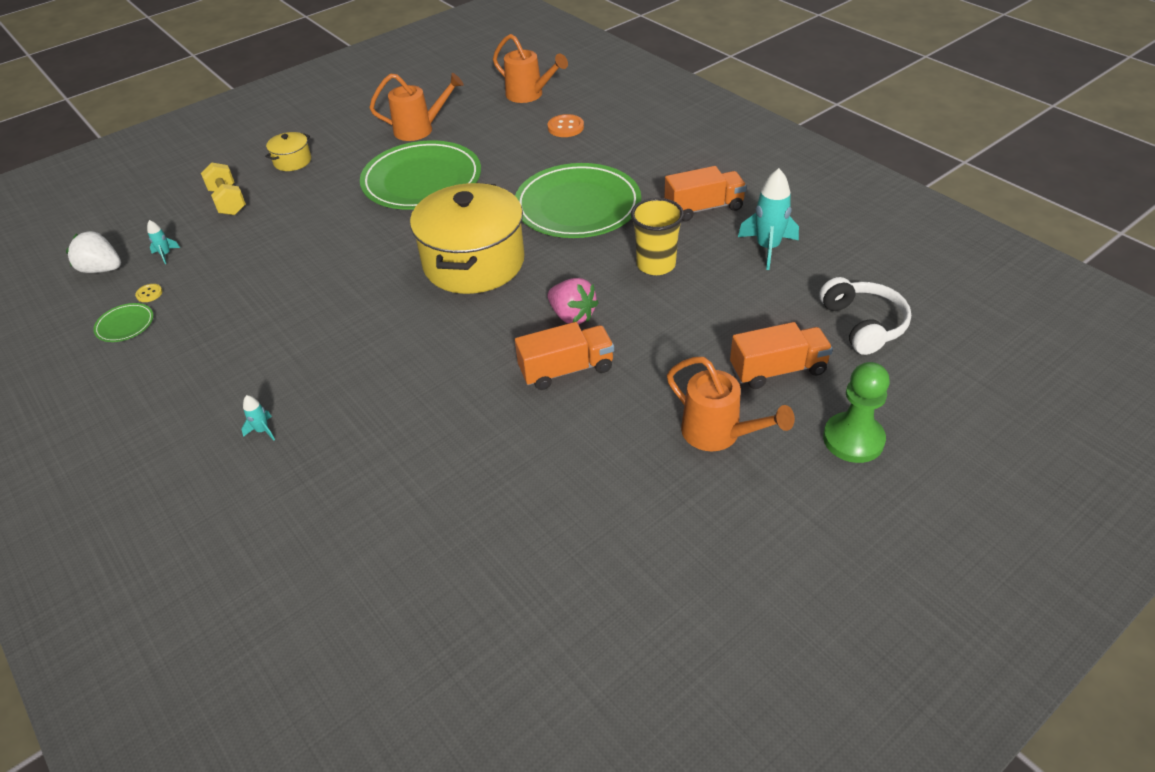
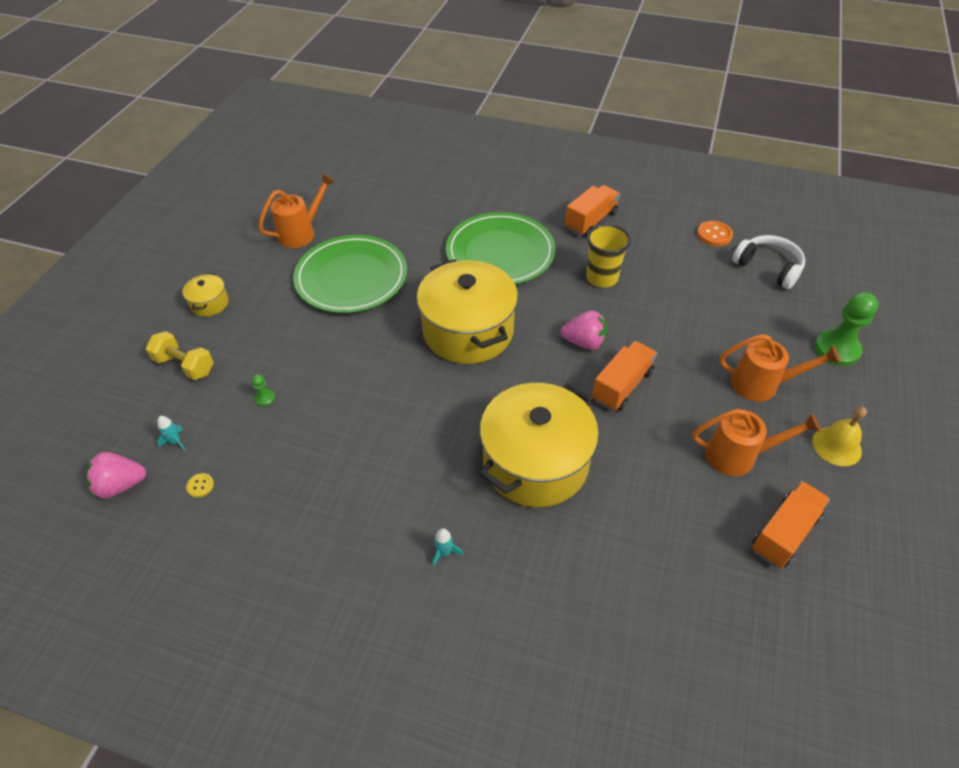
camera: 35 degrees left, 5 degrees up
(102, 269) = (120, 485): white strawberry -> pink strawberry
(125, 325) = (208, 526): green plate -> none
(257, 249) = (265, 398): none -> green pawn
(412, 398) = (535, 462): none -> yellow pot
(529, 95) = (366, 172): orange watering can -> orange watering can (738, 455)
(565, 127) = (424, 190): orange button -> orange button (714, 235)
(738, 532) = (836, 446): none -> yellow bell
(767, 248) = (661, 236): turquoise rocket -> none
(778, 370) = (751, 322): orange truck -> orange truck (784, 533)

